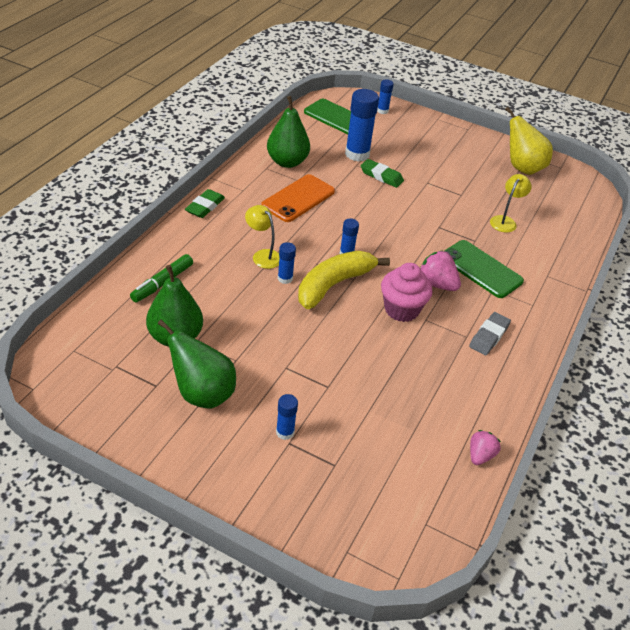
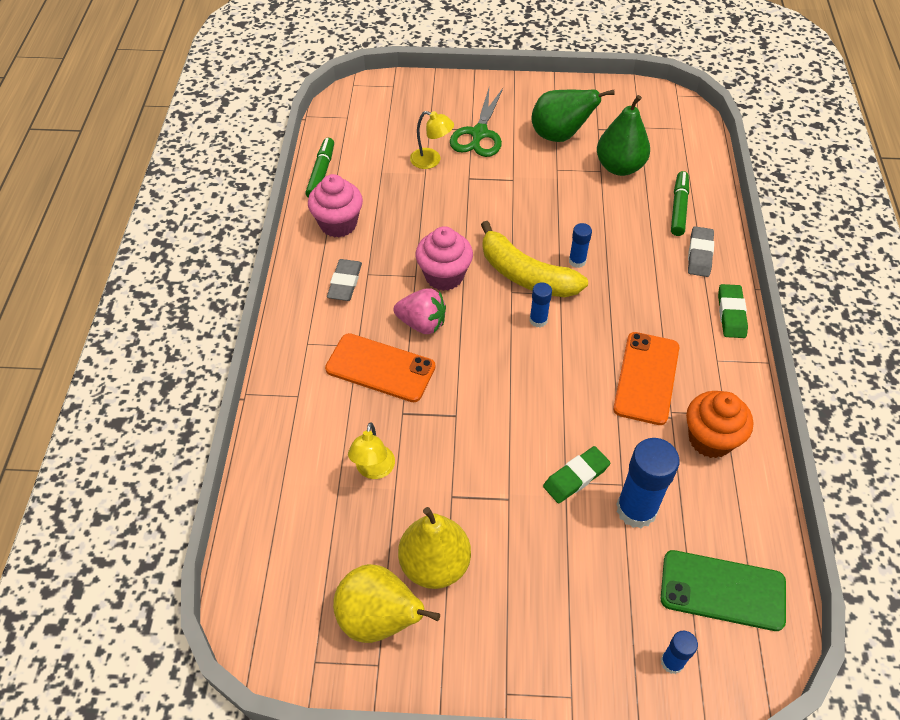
camera: 160 degrees right, 10 degrees up
(185, 246) = (699, 254): none -> grey eraser
(263, 255) = (619, 278): yellow lamp -> yellow lamp (431, 160)
(285, 432) = (479, 134): blue glue stick -> green scissors
(287, 162) = (710, 439): green pear -> orange cupcake
(334, 285) = (526, 275): yellow banana -> yellow banana turned 105 degrees clockwise
(381, 176) = (576, 477): green eraser -> green eraser turned 45 degrees counterclockwise
(479, 391) = (338, 224): none -> pink cupcake
(480, 269) = (380, 368): green phone -> orange phone
(480, 455) = (321, 173): pink strawberry -> green marker
(484, 174) = (435, 564): none -> yellow pear

